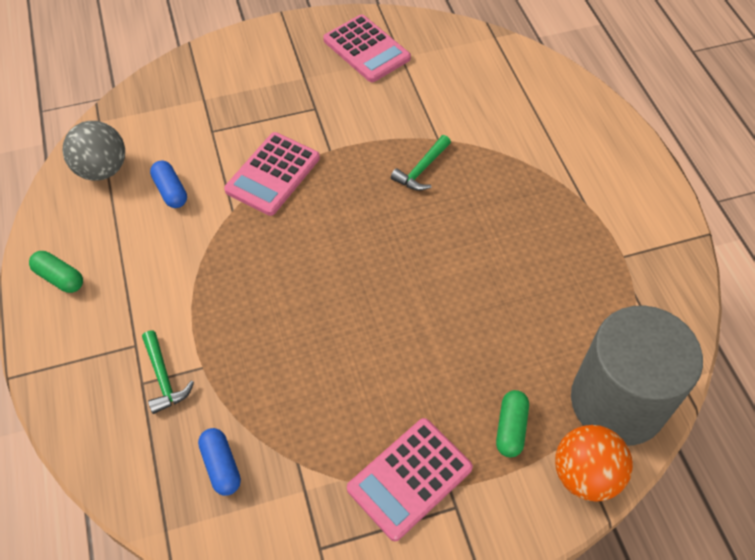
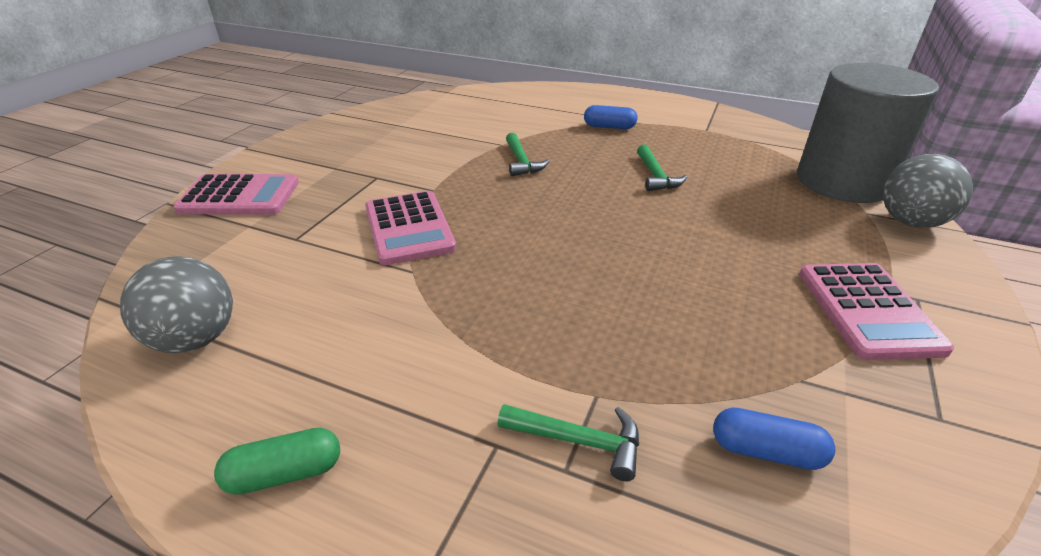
camera: 50 degrees left, 20 degrees down
(170, 191) = (319, 300): blue capsule -> blue capsule (609, 127)
(366, 49) = (363, 133): pink calculator -> pink calculator (239, 196)
(487, 265) = (655, 176): none -> green hammer
(511, 428) = (839, 234): green capsule -> none
(585, 475) = (910, 222): orange ball -> grey ball

